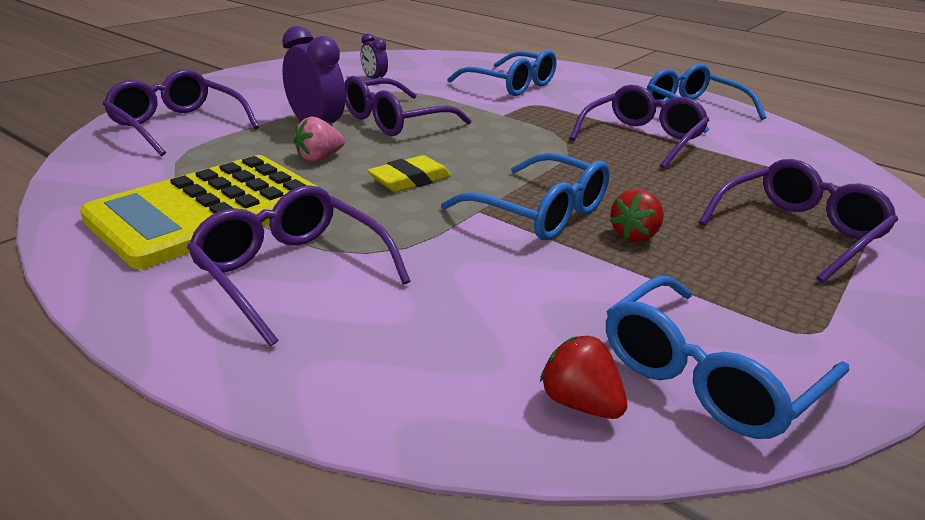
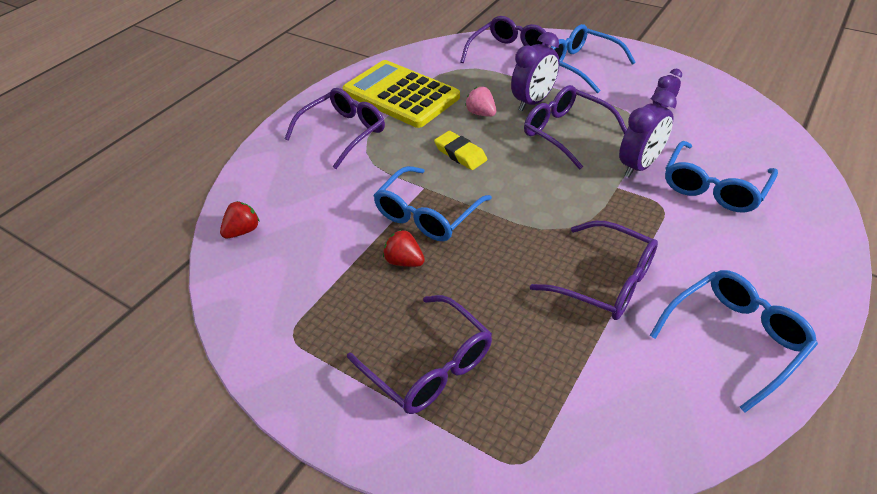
camera: 90 degrees right, 15 degrees up
(471, 102) = (639, 166): none -> purple clock
(707, 375) = (257, 278): blue glasses -> blue glasses (581, 65)

